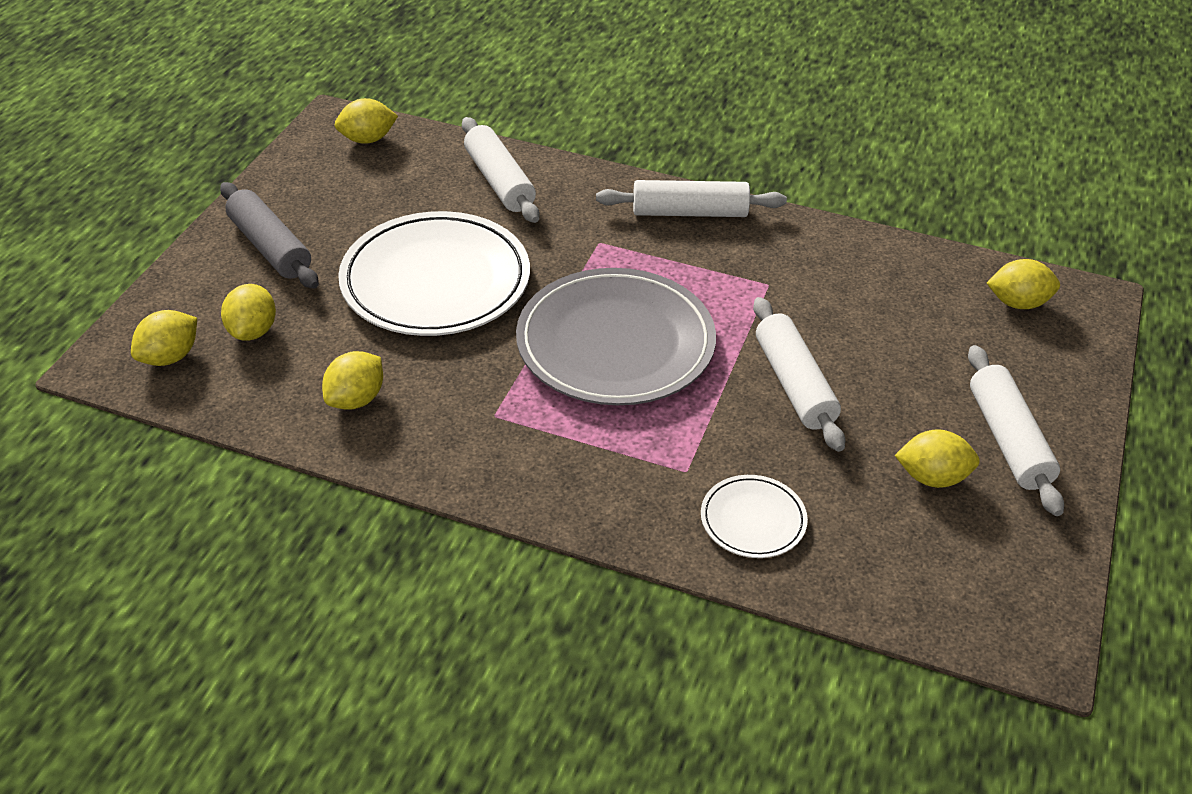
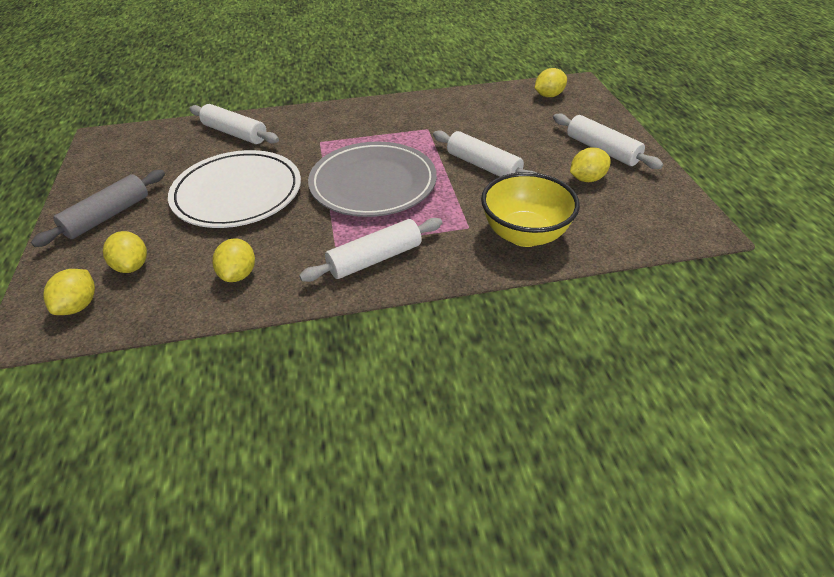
camera: 30 degrees left, 0 degrees up
(270, 247) = (107, 216): grey rolling pin -> grey rolling pin turned 75 degrees counterclockwise
(368, 139) = (131, 140): yellow lemon -> none
(689, 212) = (357, 112): white rolling pin -> white rolling pin (375, 259)
(753, 520) = (524, 234): white plate -> yellow bowl

